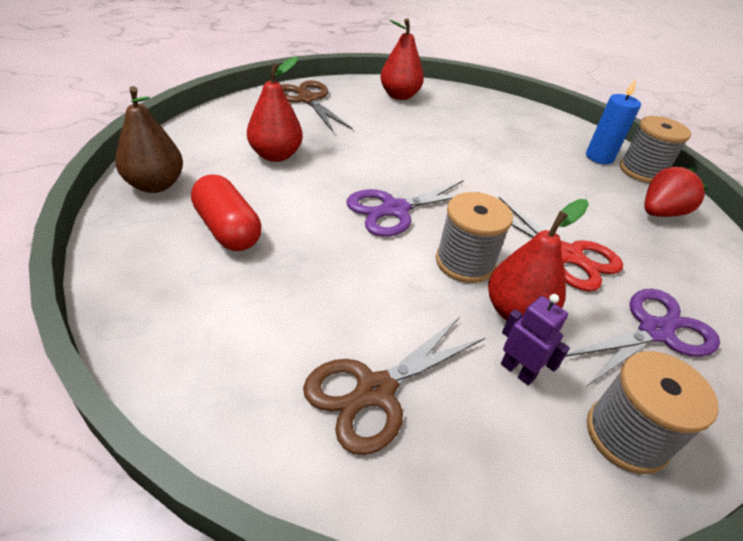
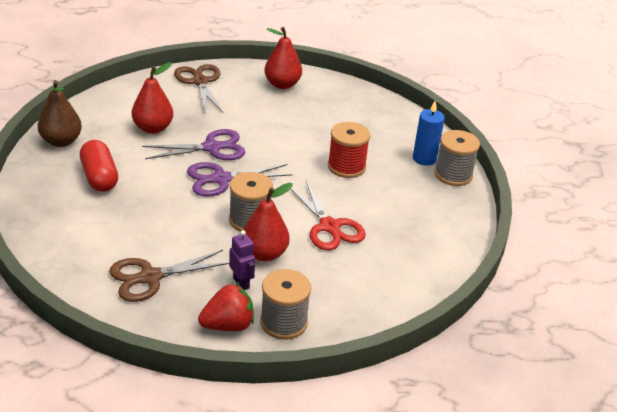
camera: 15 degrees right, 5 degrees down
(528, 175) = (346, 167): none -> red spool
(655, 331) = (352, 279): purple scissors -> purple scissors (212, 147)
(660, 213) = (435, 208): red strawberry -> red strawberry (228, 325)

